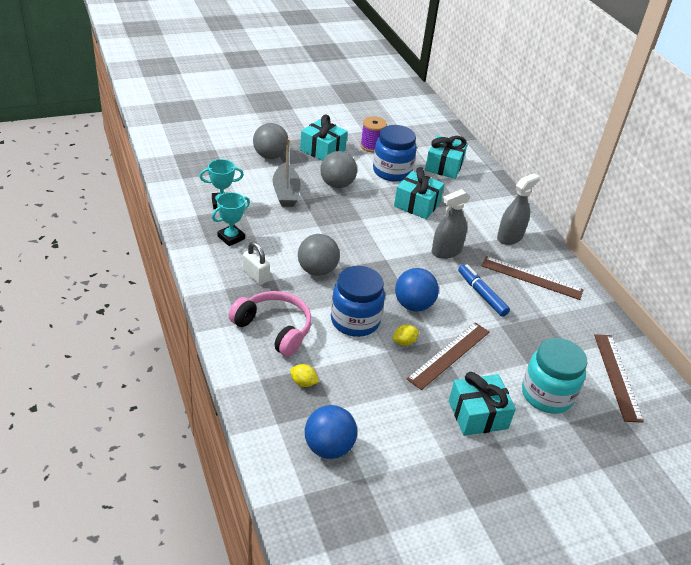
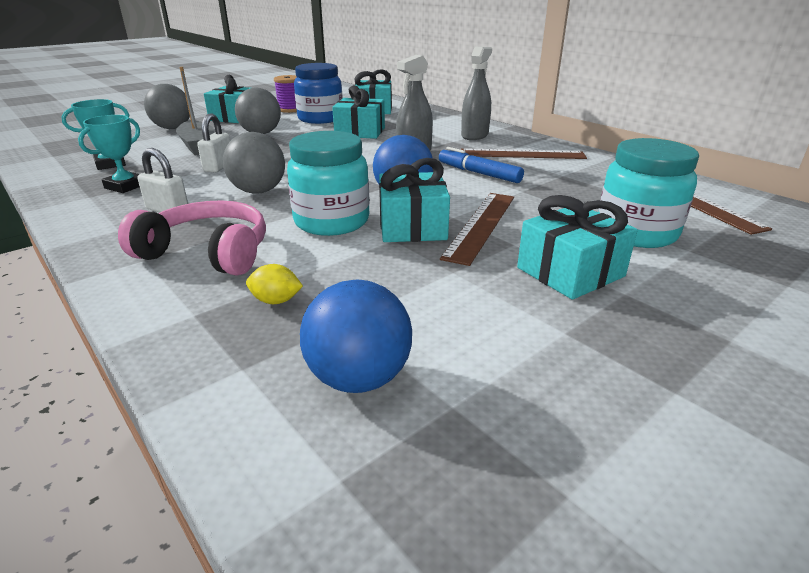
camera: 15 degrees left, 10 degrees down
(296, 229) = (218, 167): none -> white padlock
(355, 321) = (332, 222): blue jar -> turquoise jar
(404, 342) = (412, 226): yellow lemon -> turquoise gift

